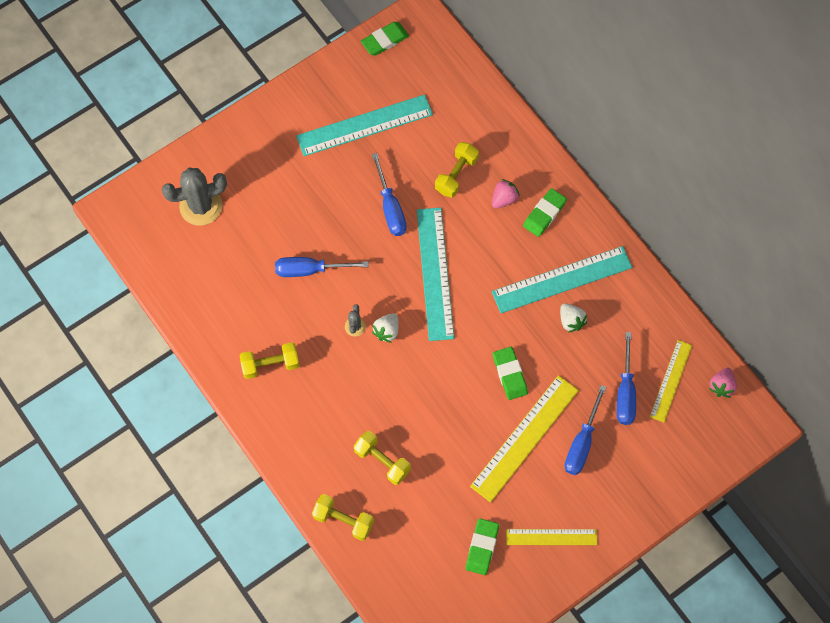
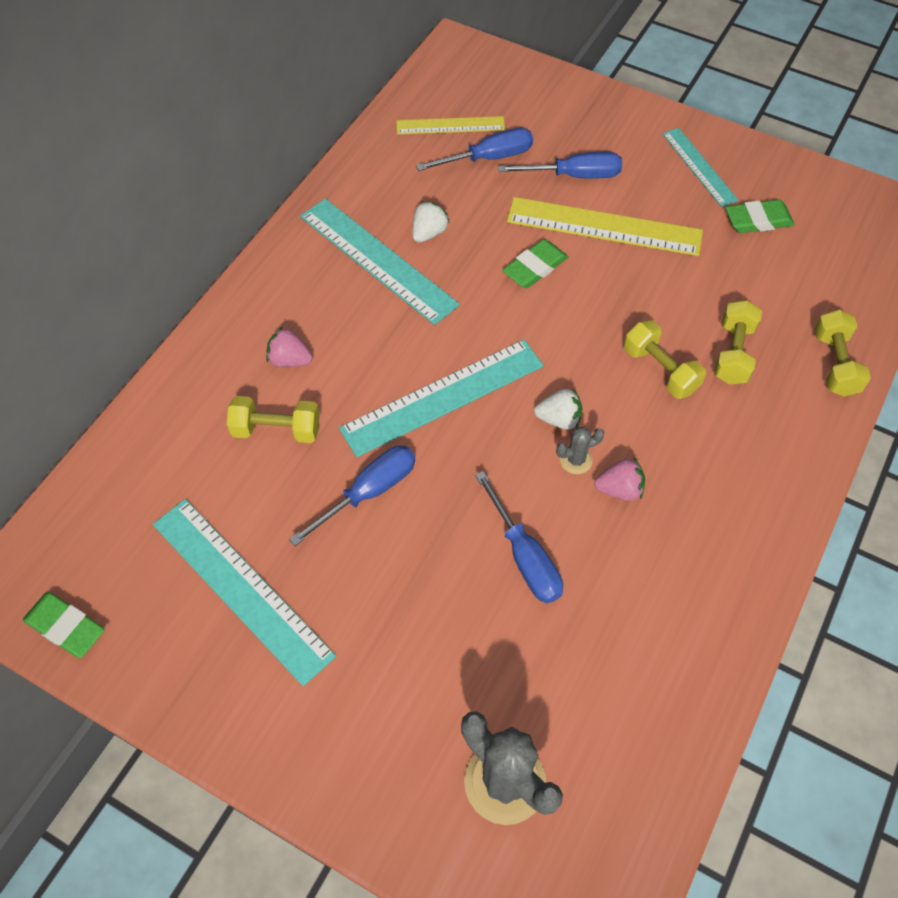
camera: 115 degrees left, 10 degrees down
(270, 364) = (698, 543): yellow dumbbell -> yellow dumbbell (660, 370)
(544, 214) = (292, 308): green eraser -> none
(551, 537) = (699, 166): yellow ruler -> turquoise ruler
(721, 386) = (431, 85): pink strawberry -> pink strawberry (619, 489)

